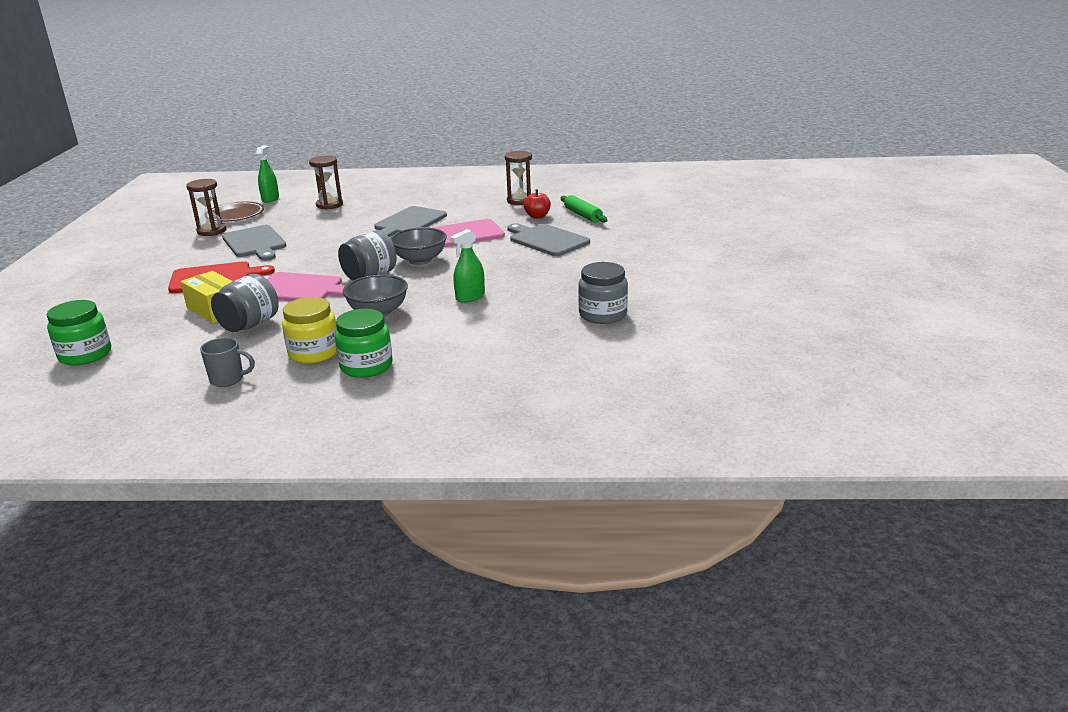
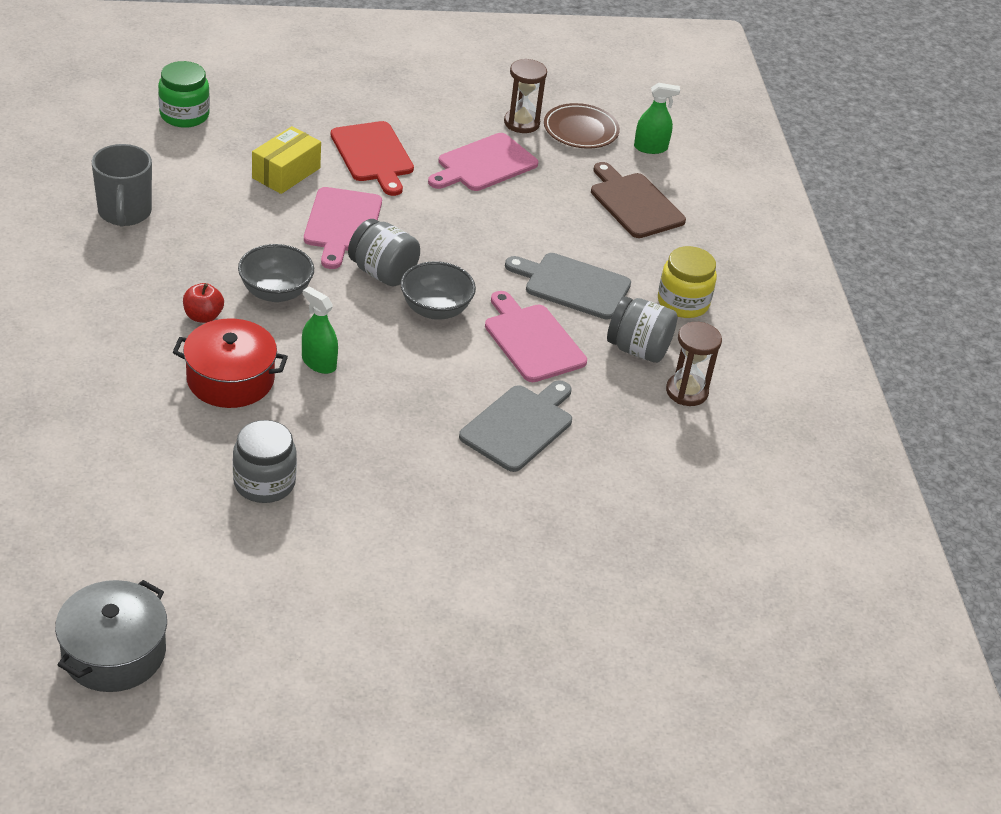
camera: 75 degrees right, 15 degrees up
(228, 379) = (124, 213): grey mug -> grey mug, size x1.63
(249, 325) = (247, 204): grey jar -> grey jar (638, 349)
(255, 243) = (484, 164): grey cutting board -> pink cutting board
(314, 353) = (177, 259): yellow jar -> yellow jar (683, 302)
(329, 205) = (634, 203): brown hourglass -> brown cutting board
(366, 366) = (143, 300): green jar -> none
(482, 328) = (230, 379): none -> red pot
(537, 216) = (617, 413): red apple -> red apple (203, 316)
(583, 215) = (630, 464): green rolling pin -> none
(790, 364) = (114, 652): none -> grey pot

